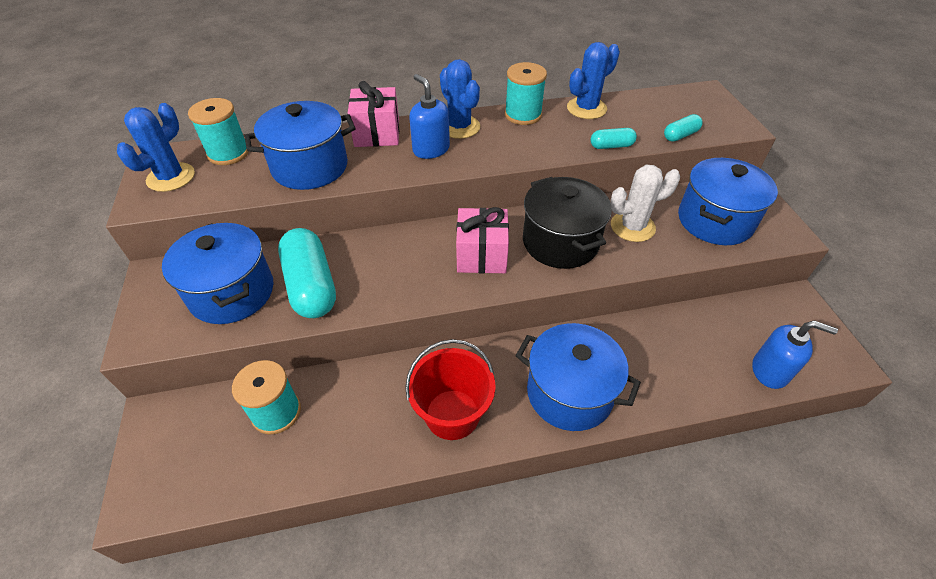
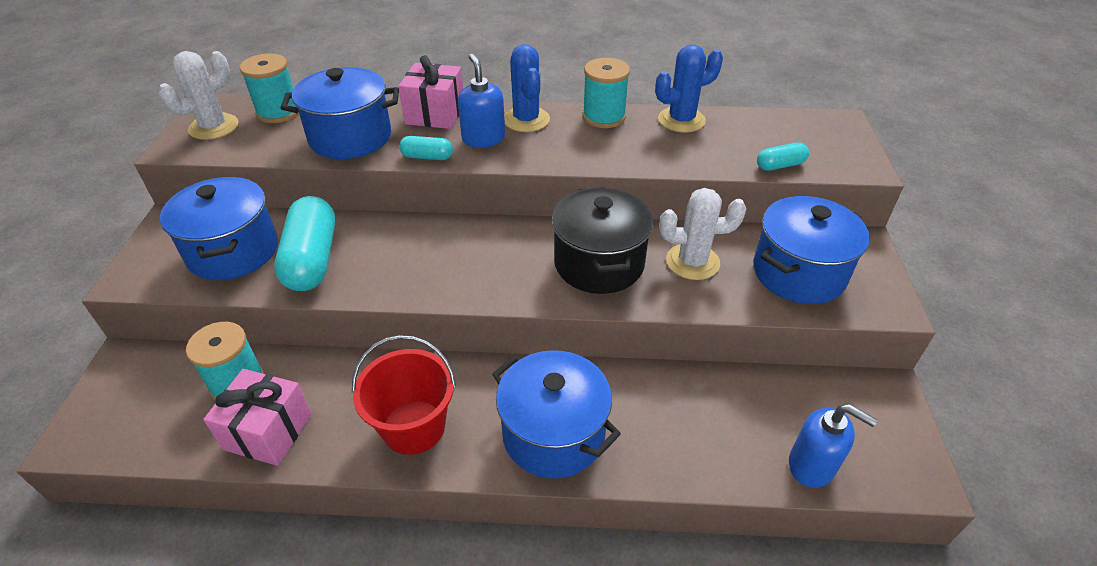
camera: 15 degrees right, 5 degrees down
(171, 177) = (214, 127): blue cactus -> white cactus
(481, 255) = (503, 261): pink gift -> pink gift (268, 431)
(611, 146) = (689, 165): turquoise capsule -> turquoise capsule (427, 157)

